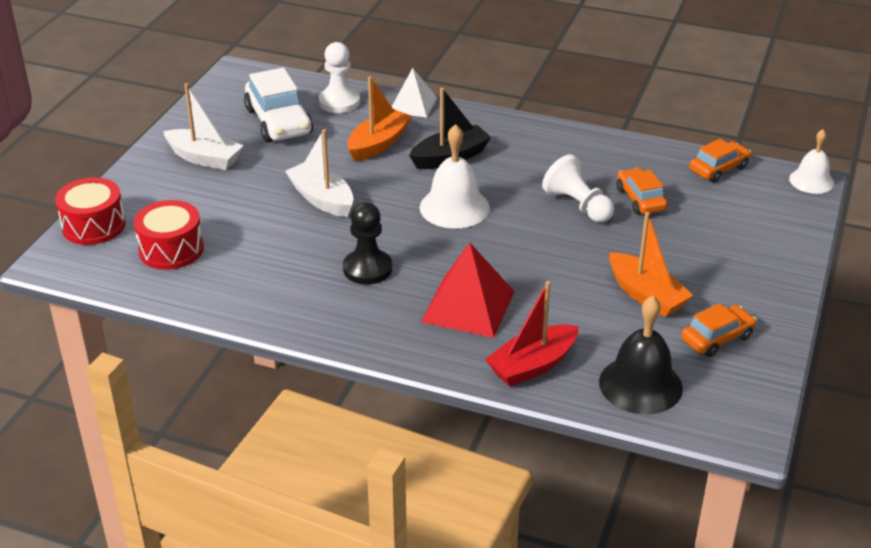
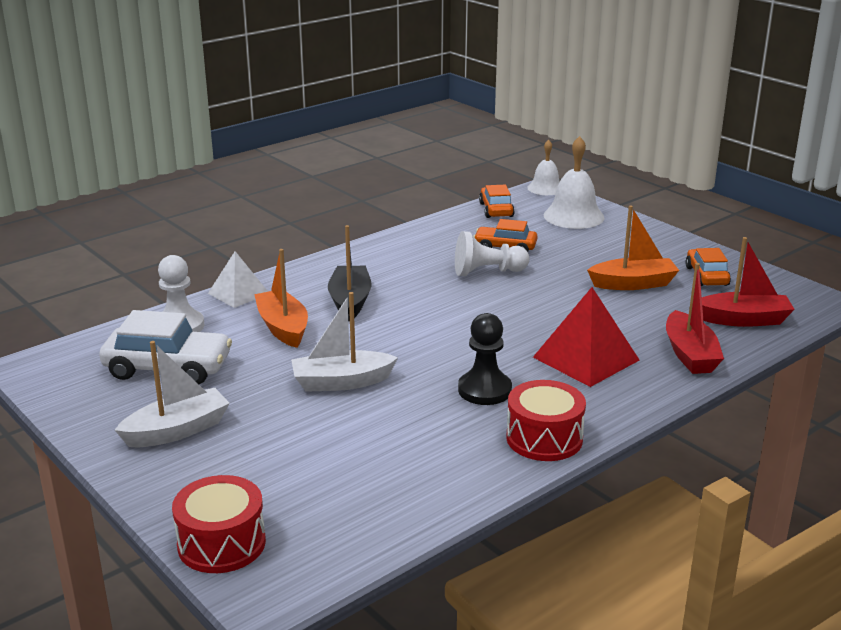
camera: 60 degrees left, 10 degrees down
(171, 249) = (333, 497): red drum -> red drum (544, 438)
(454, 207) = (431, 322): white bell -> white bell (573, 216)
(640, 385) = (743, 320): black bell -> red boat

